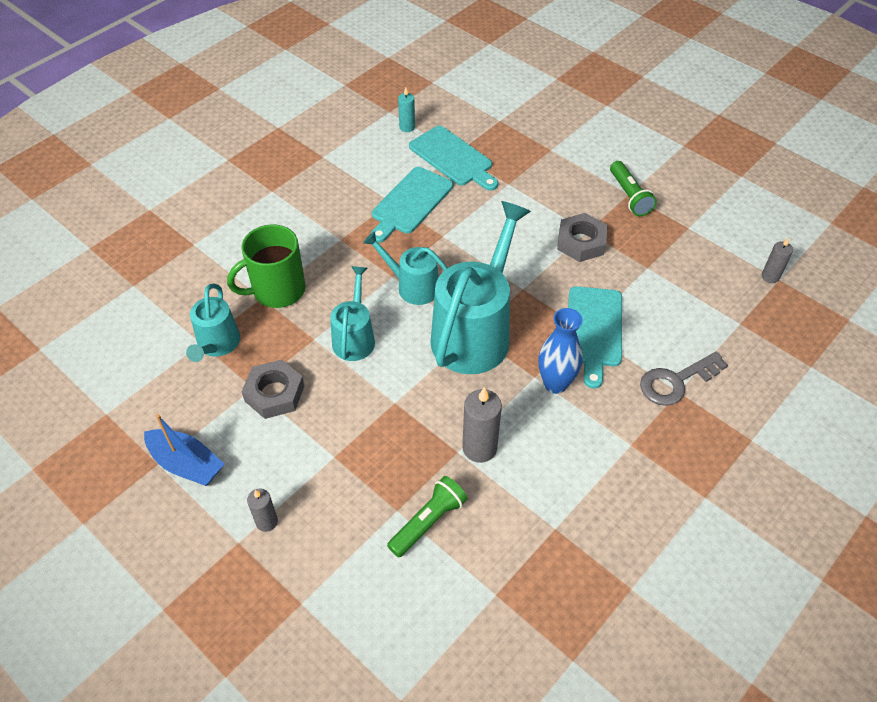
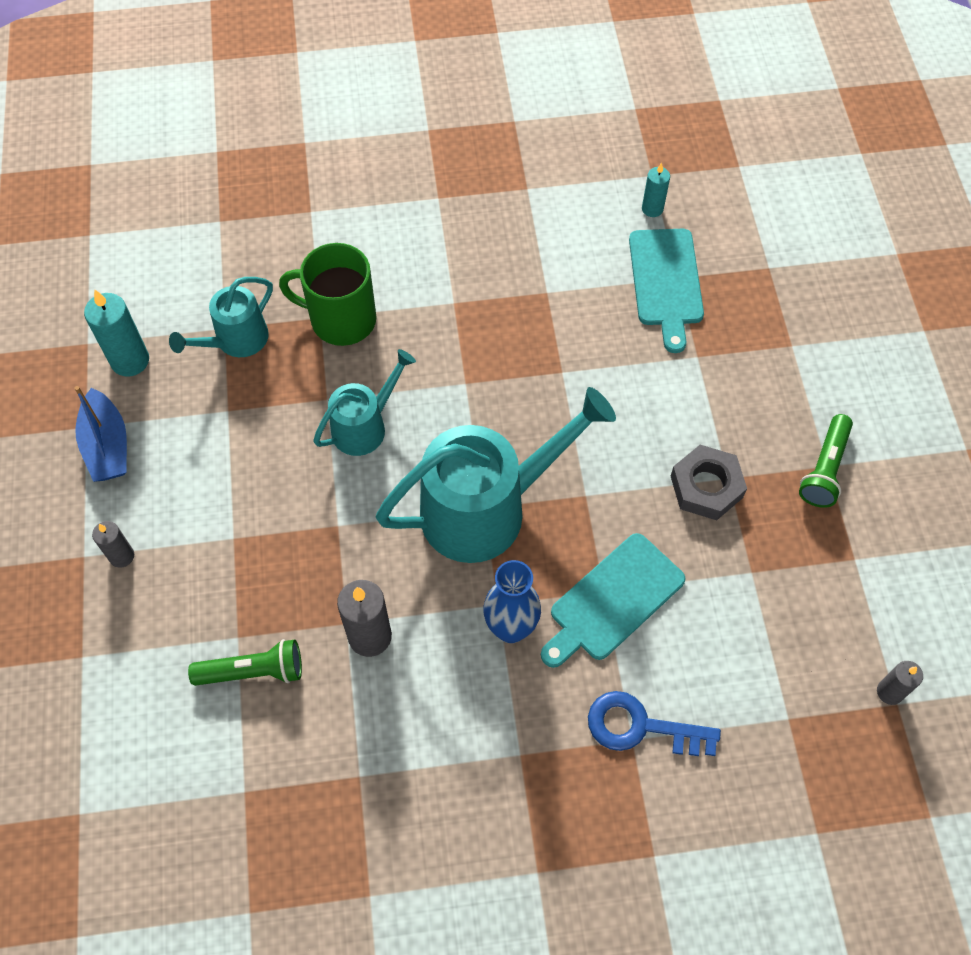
camera: 40 degrees right, 10 degrees up
(150, 403) = (130, 360): none -> turquoise candle
(274, 393) = (240, 431): grey nut -> none
(410, 203) = (565, 308): turquoise cutting board -> none
(412, 286) = (474, 409): turquoise watering can -> none
(676, 381) = (641, 727): grey key -> blue key

